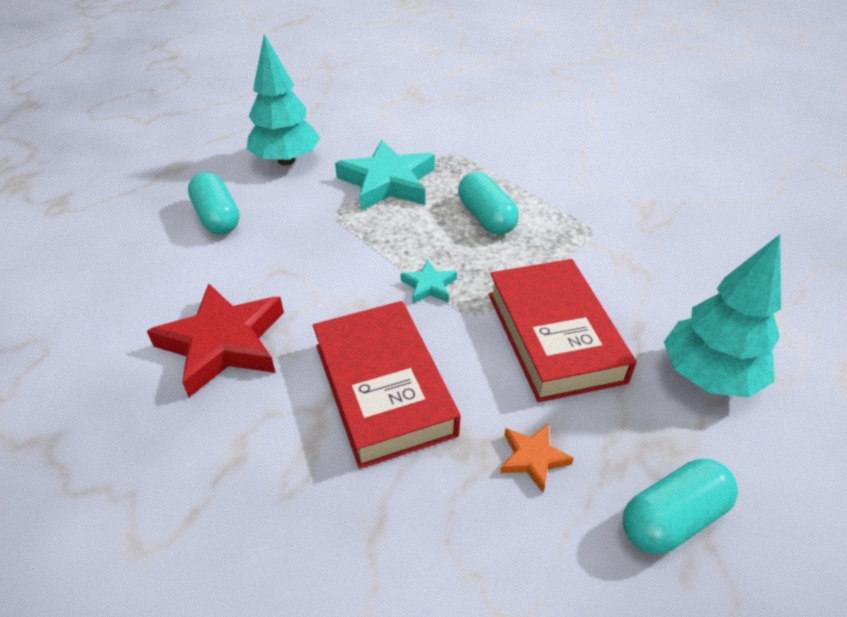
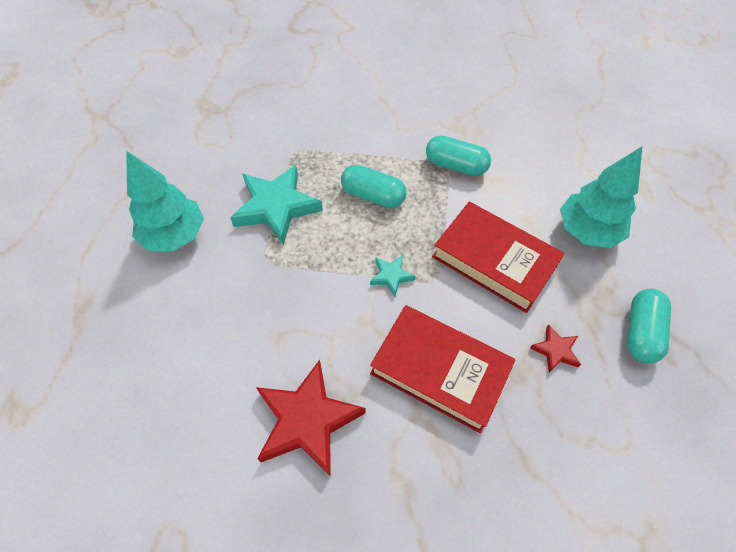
camera: 40 degrees left, 15 degrees up
(217, 218) = (180, 324): turquoise capsule -> turquoise capsule (455, 165)
(532, 458) = (555, 350): orange star -> red star

